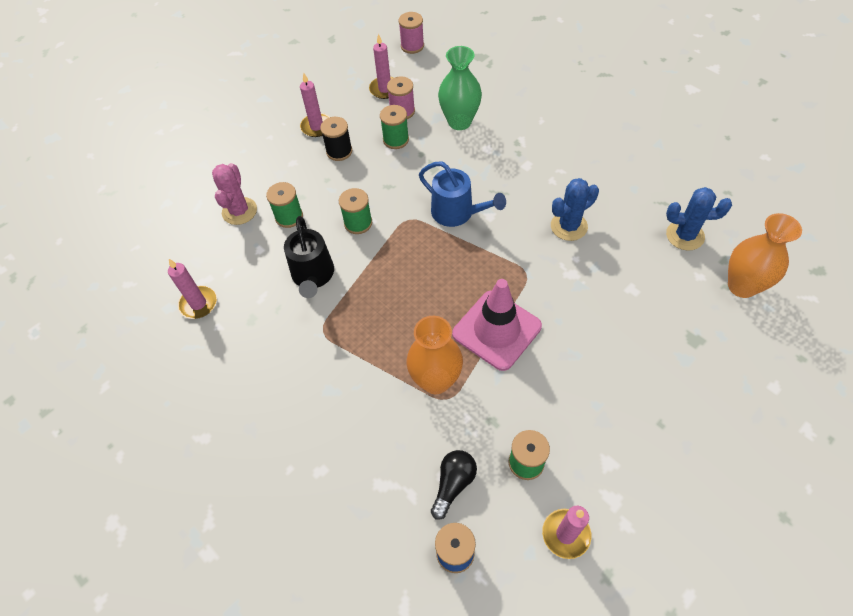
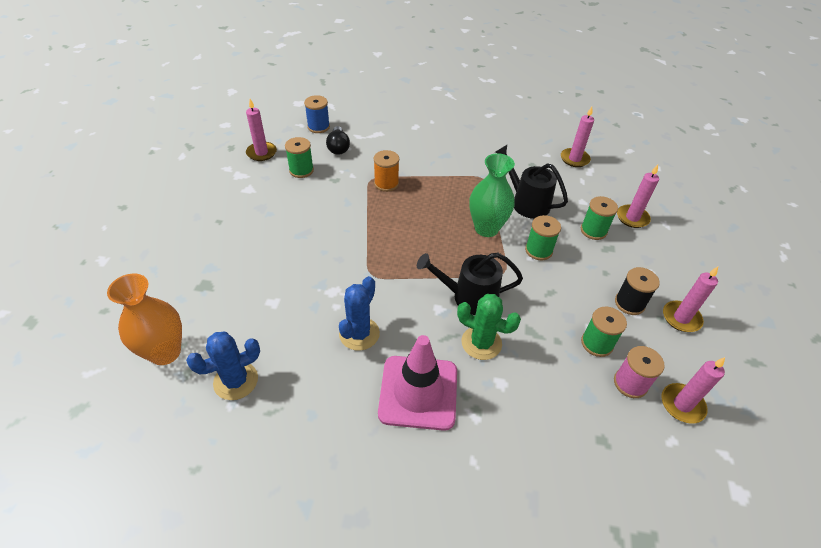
camera: 140 degrees right, 10 degrees down
(239, 211) = (632, 218): pink cactus -> pink candle
(412, 46) = (740, 504): pink spool -> none
(436, 380) = (386, 183): orange vase -> orange spool
(457, 213) = (469, 297): blue watering can -> black watering can
(459, 122) = (560, 403): green vase -> green vase (486, 228)
(478, 177) = (481, 343): none -> green cactus
(496, 330) = (367, 226): pink traffic cone -> pink traffic cone (418, 392)

